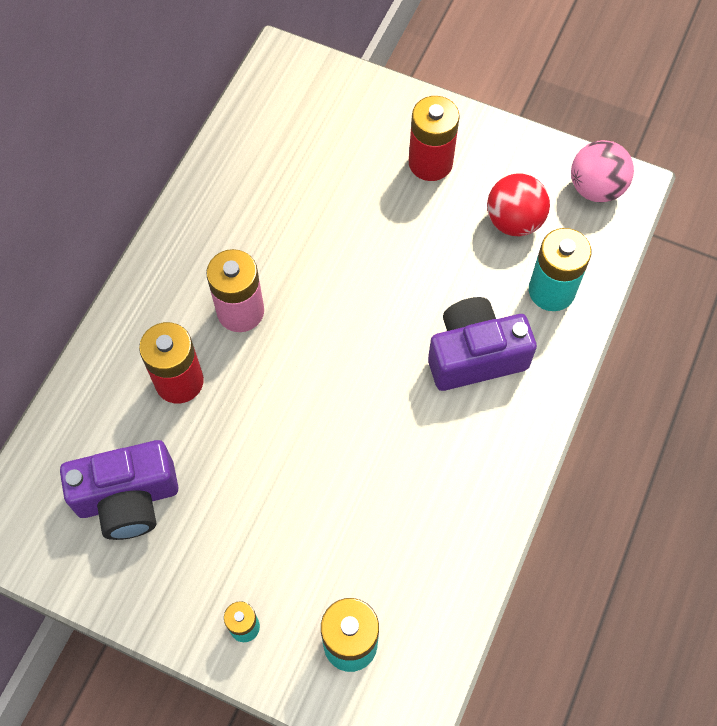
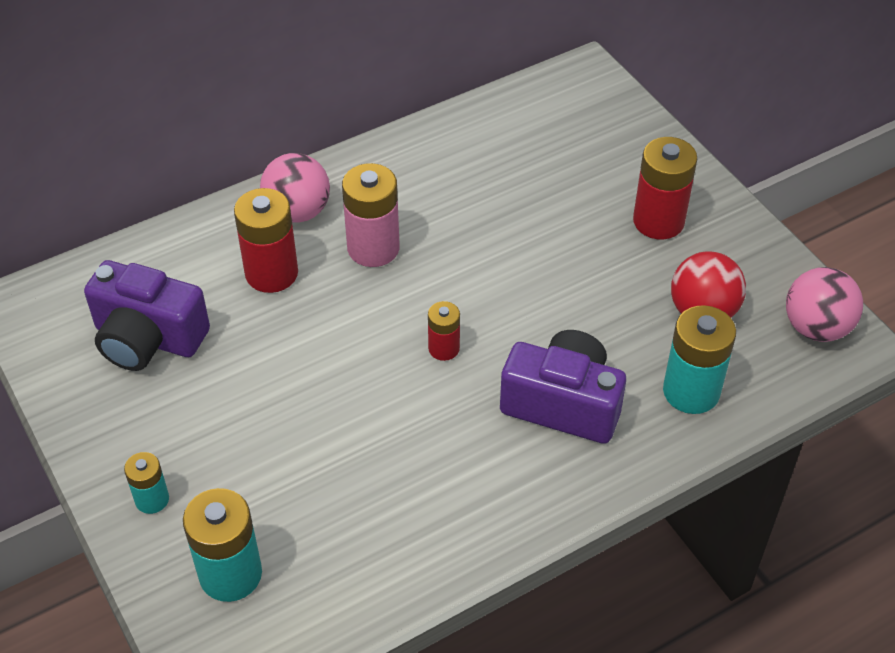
camera: 35 degrees right, 15 degrees down
(155, 315) = (297, 212): none -> pink ball
(359, 364) = (444, 348): none -> red battery

